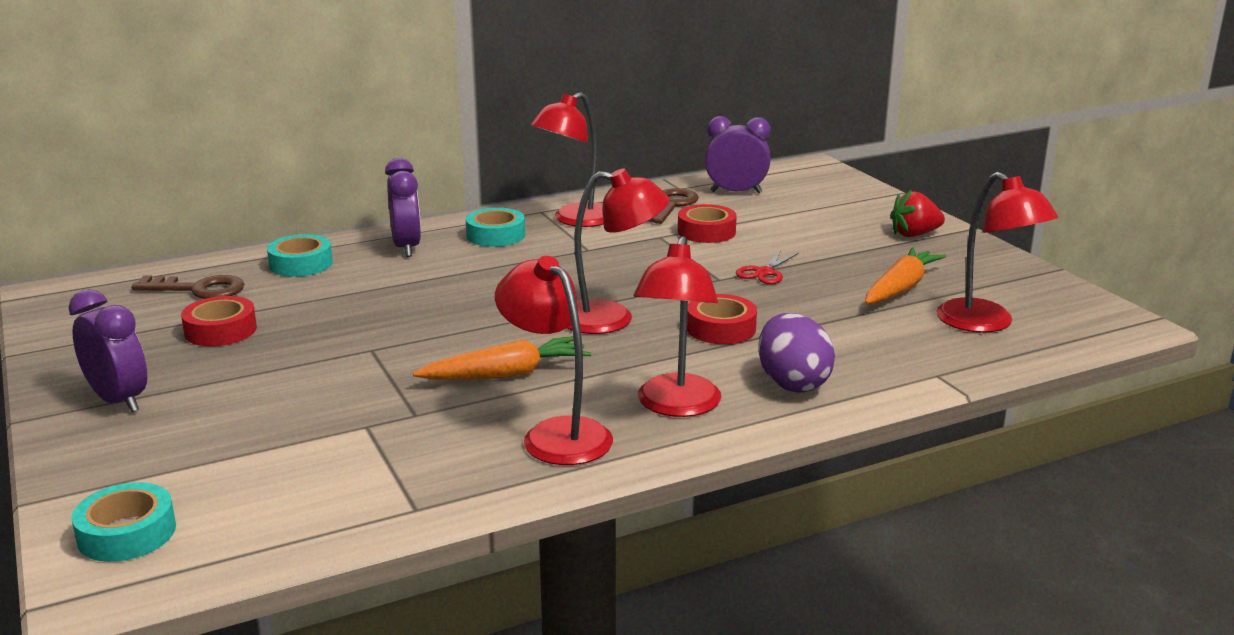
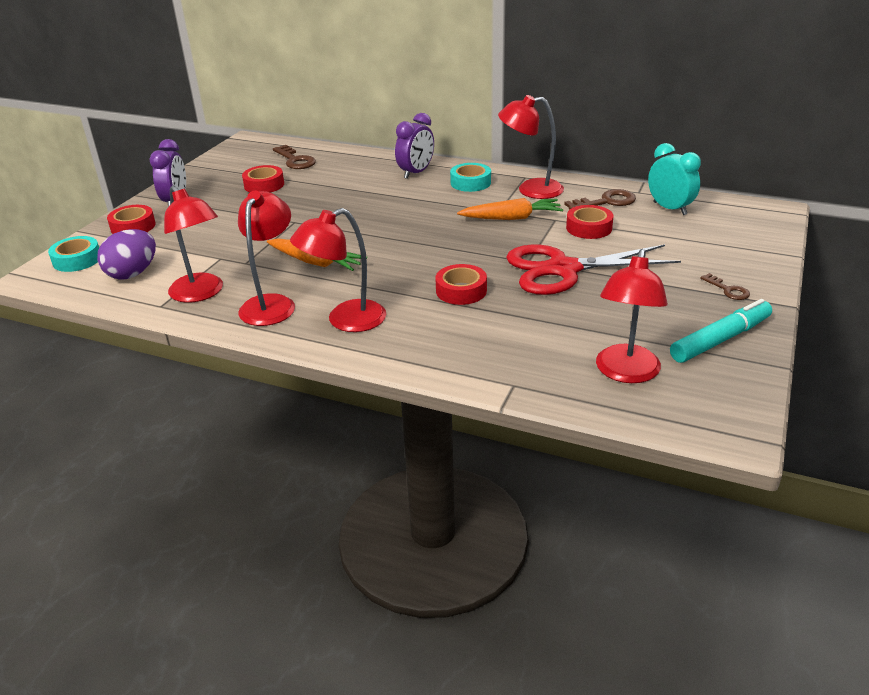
camera: 50 degrees right, 10 degrees up
(121, 455) = (133, 226): none -> red tape
(301, 264) = (356, 163): turquoise tape -> none
(612, 319) = (421, 257): red lamp -> red lamp (201, 293)
(736, 192) = (669, 208): purple clock -> turquoise clock
(764, 272) = (563, 269): red scissors -> red scissors, size x2.47
(792, 383) = (424, 342): purple egg -> purple egg (133, 273)
(900, 288) = (625, 321): orange carrot -> orange carrot (512, 218)
(914, 234) = (728, 290): red strawberry -> brown key
(987, 270) = (720, 339): none -> turquoise marker

